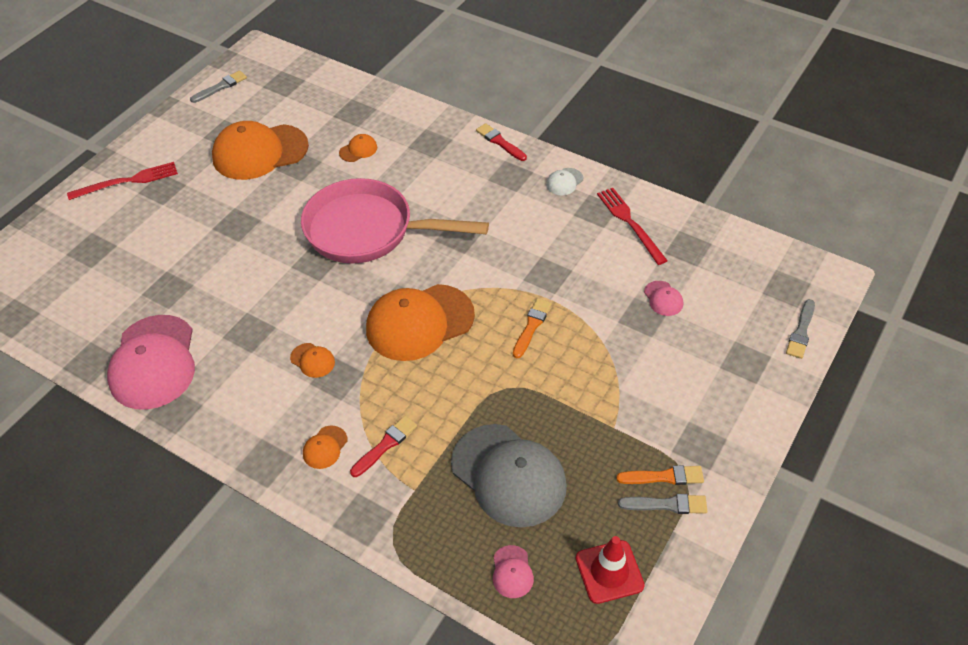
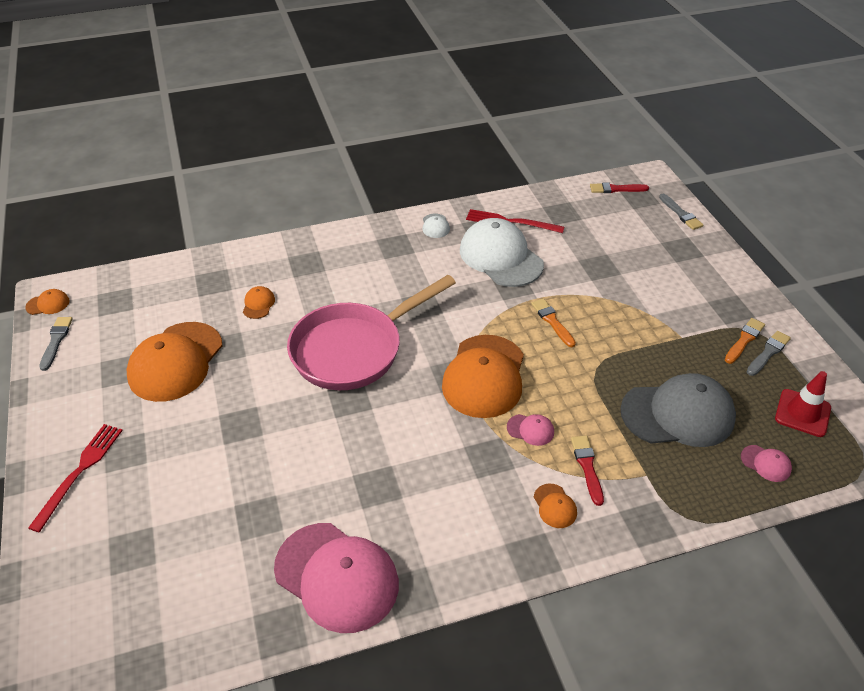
camera: 50 degrees left, 5 degrees down
(312, 360) = (455, 462): orange cap -> orange cap (48, 304)
(500, 142) = (355, 231): red brush -> red brush (616, 189)
(575, 245) = (501, 257): none -> white cap
(663, 298) = (594, 249): pink cap -> pink cap (530, 430)

